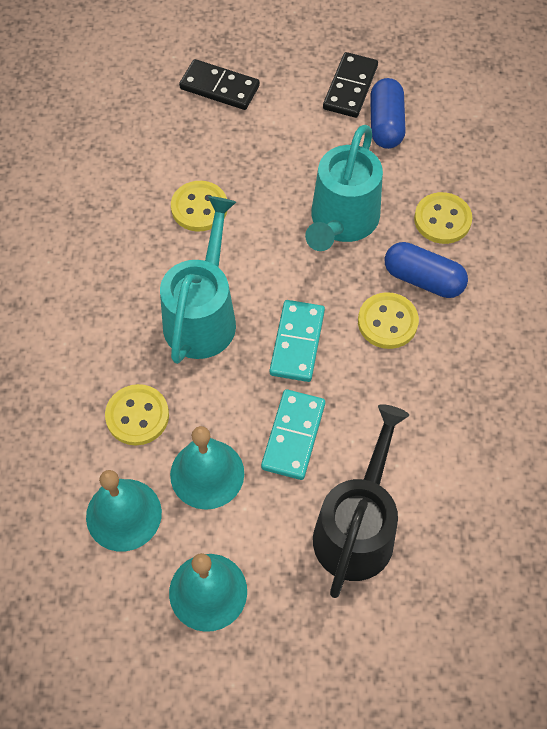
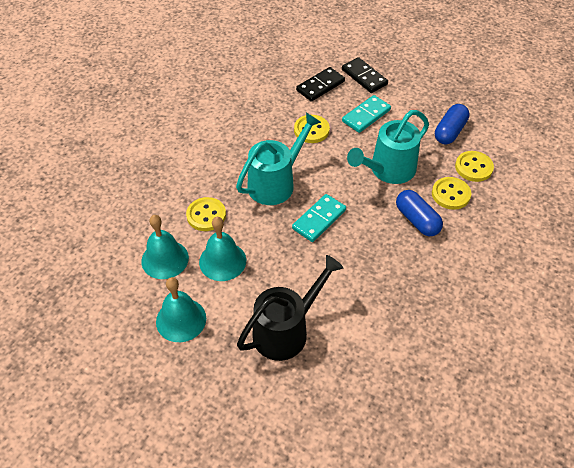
camera: 30 degrees right, 10 degrees down
(293, 436) = (283, 265): turquoise domino -> turquoise domino (366, 115)
(350, 87) = (441, 105): black domino -> black domino (320, 86)
(387, 322) = (379, 232): yellow button -> yellow button (473, 167)

